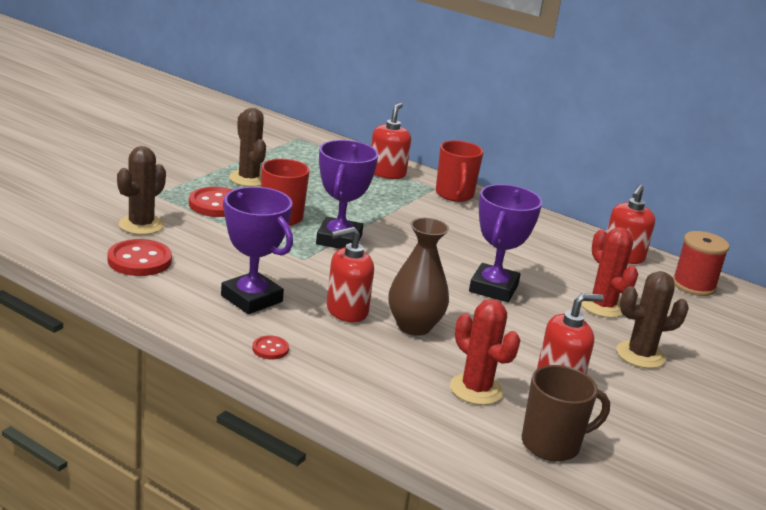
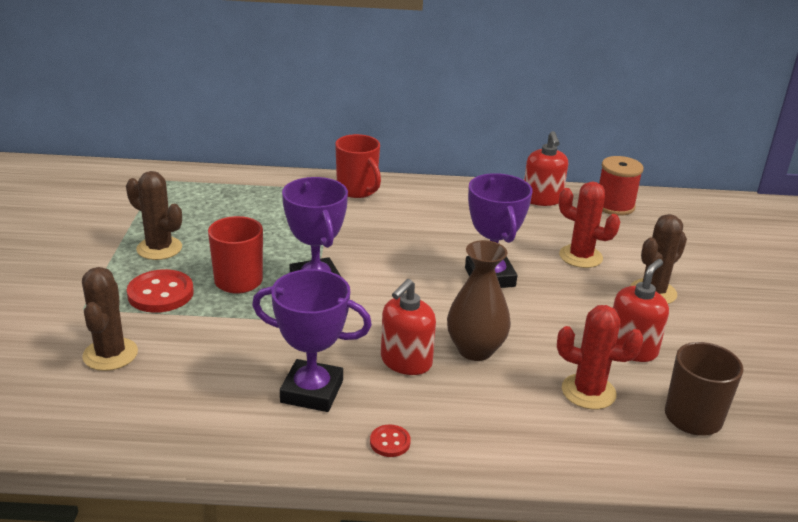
camera: 30 degrees left, 5 degrees up
(139, 260) = (156, 400): red button -> none
(387, 173) = (278, 189): red soap dispenser -> none

